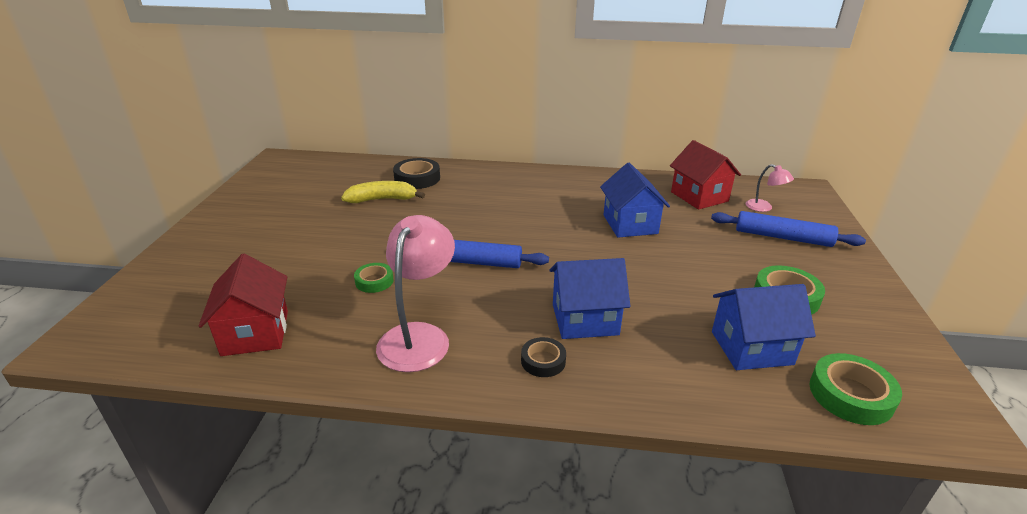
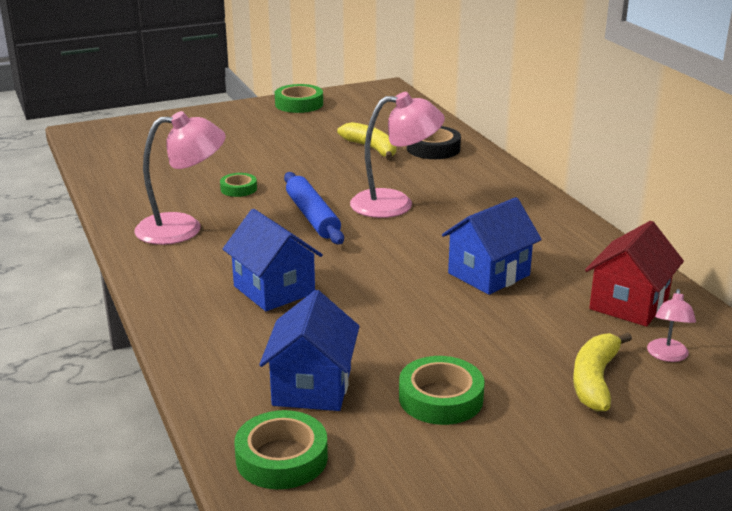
camera: 60 degrees right, 5 degrees down
(243, 200) = (299, 104): none -> green tape
(255, 333) = (136, 174): red house -> none
(490, 221) = (395, 204): none -> pink lamp
(543, 361) = (196, 285): black tape -> none
(751, 348) = (312, 387): blue house -> blue house turned 45 degrees clockwise
(782, 237) = (595, 380): blue rolling pin -> yellow banana

